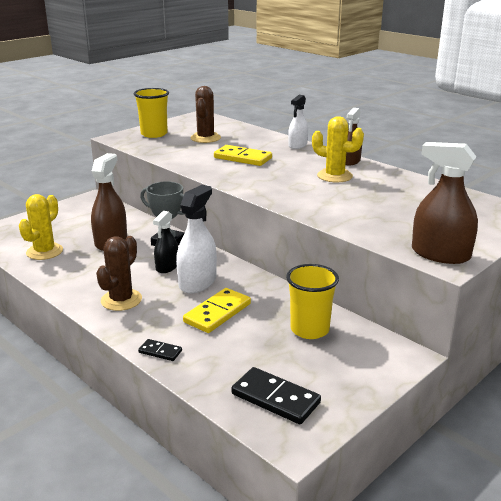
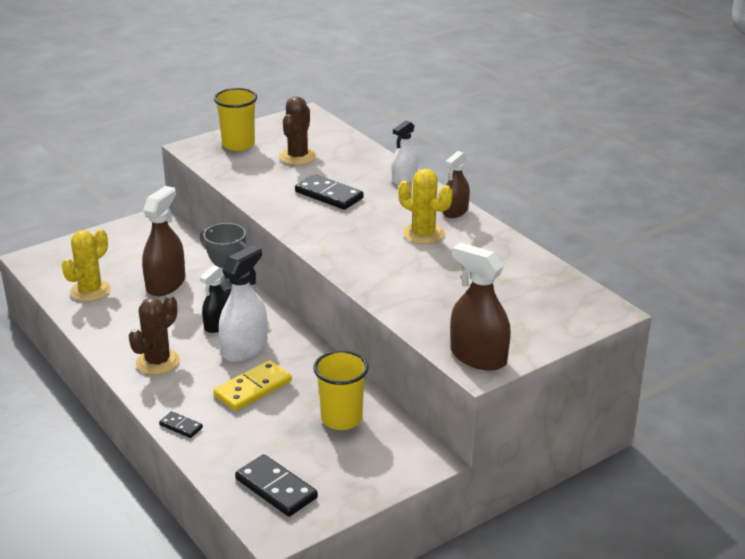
camera: 10 degrees right, 5 degrees up
(243, 158) = (329, 195): yellow domino -> black domino

